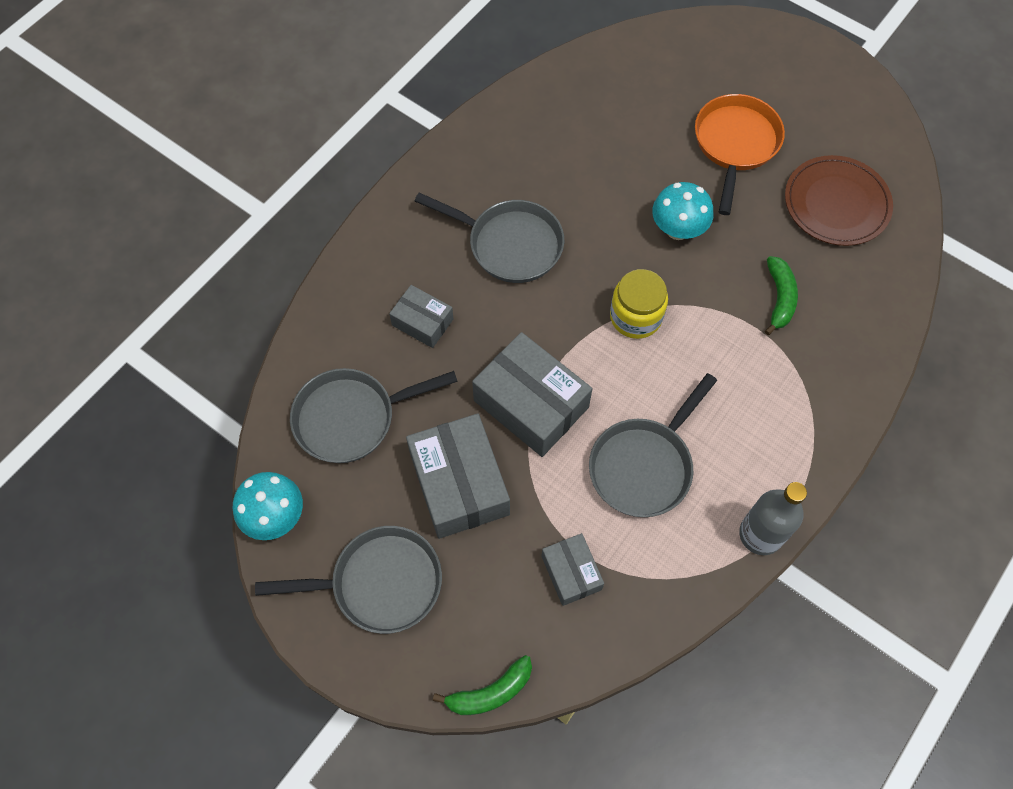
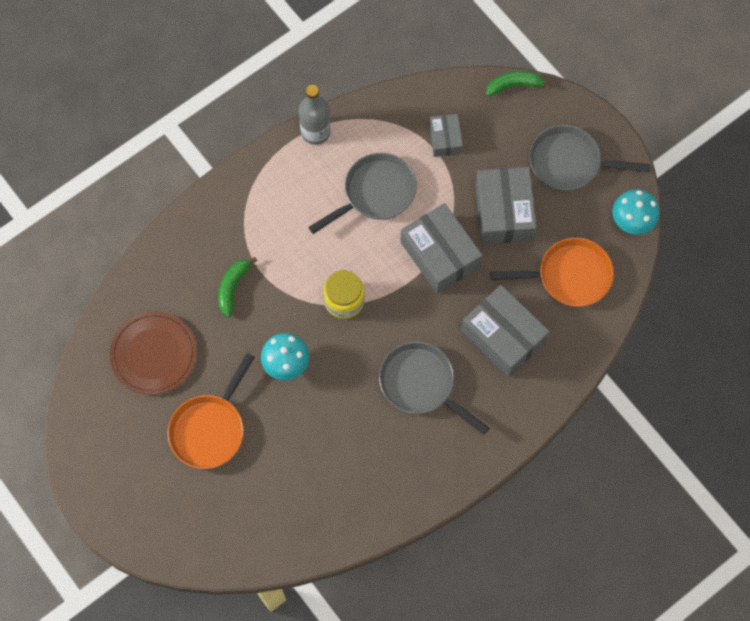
camera: 165 degrees left, 5 degrees up
(351, 418) = (569, 276): grey pan -> orange pan
(422, 322) = (503, 336): grey box -> grey box, size x1.80

